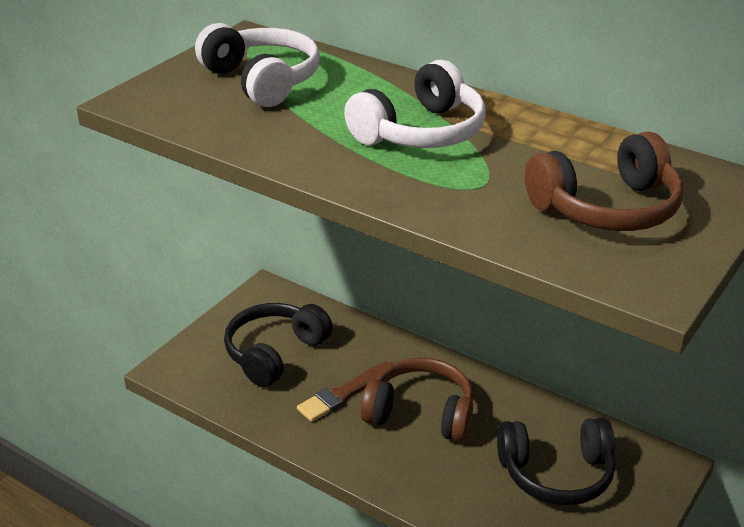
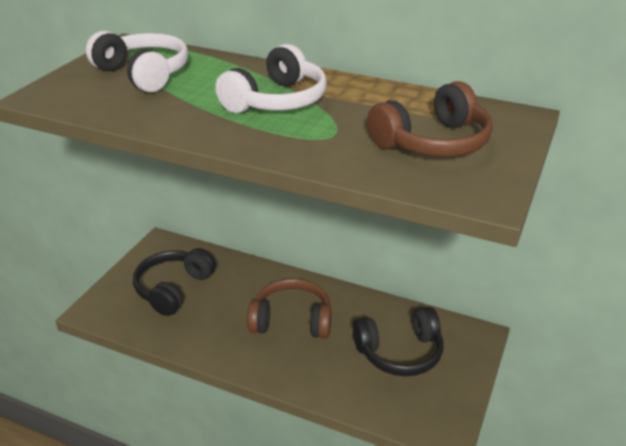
camera: 10 degrees left, 0 degrees up
(344, 394) = (231, 313): brown brush -> none

